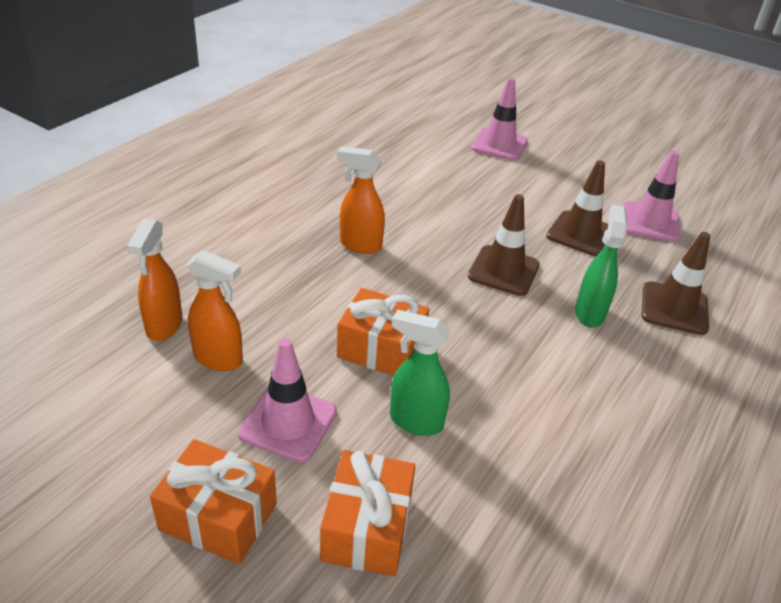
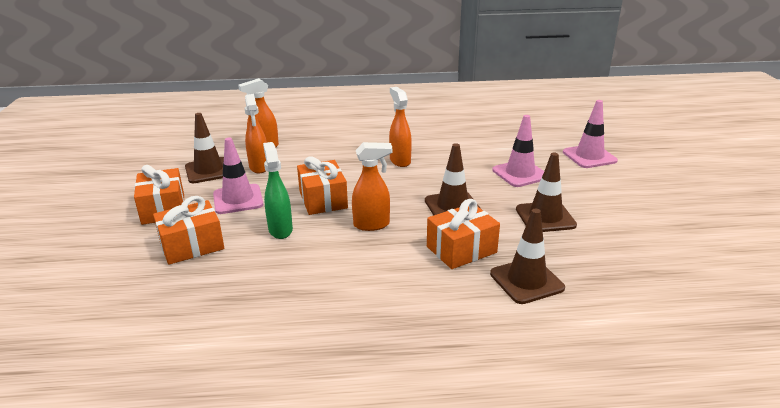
camera: 55 degrees right, 10 degrees down
(157, 413) = (208, 170): none -> brown traffic cone
(482, 343) = (372, 225): none -> orange spray bottle
(589, 313) = (461, 249): green spray bottle -> orange gift
(650, 222) = (618, 238): pink traffic cone -> pink traffic cone (520, 174)

